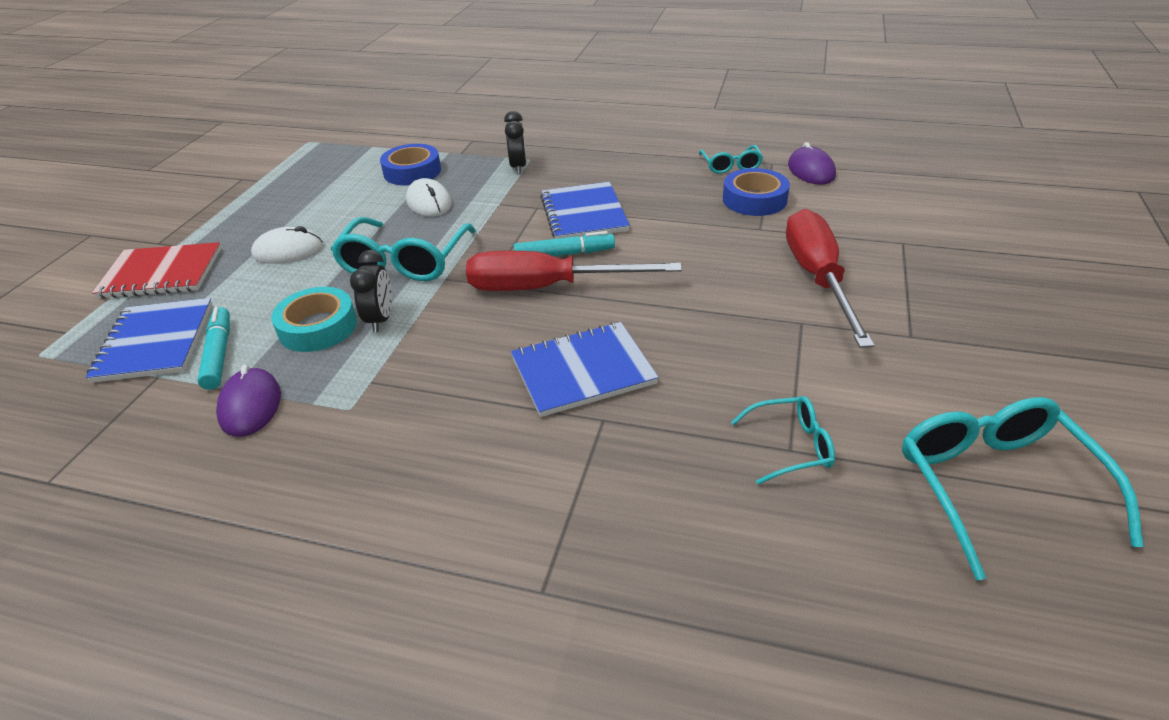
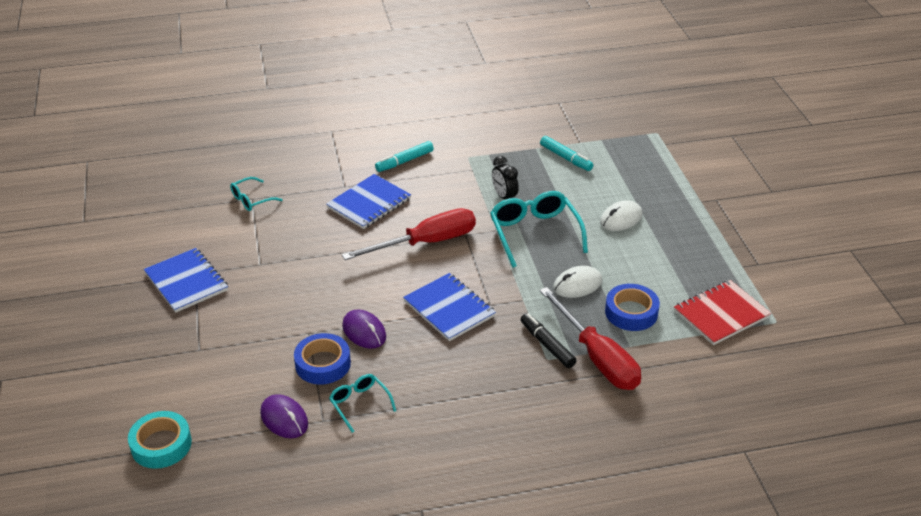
camera: 150 degrees right, 0 degrees up
(155, 342) = (608, 153): blue notebook -> blue notebook (186, 282)
(161, 273) = (674, 183): red notebook -> red notebook (721, 314)
(250, 406) = (515, 145): purple mouse -> purple mouse (364, 331)
(318, 327) = (534, 183): turquoise tape -> turquoise tape (161, 445)
(429, 202) = (577, 285): white mouse -> white mouse turned 60 degrees counterclockwise
(518, 167) = (547, 345): black clock -> black marker
(564, 254) = (435, 269): turquoise marker -> turquoise marker (404, 161)
(818, 278) = (256, 299): red screwdriver -> red screwdriver (597, 357)
(995, 485) = (159, 209): turquoise glasses -> none

